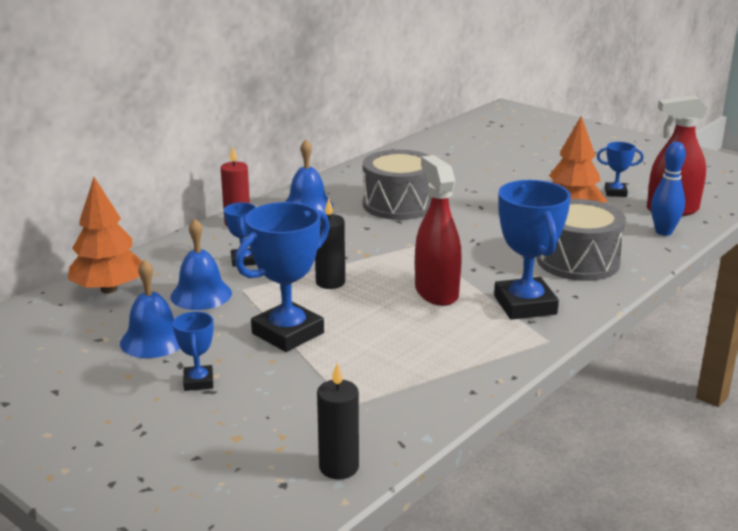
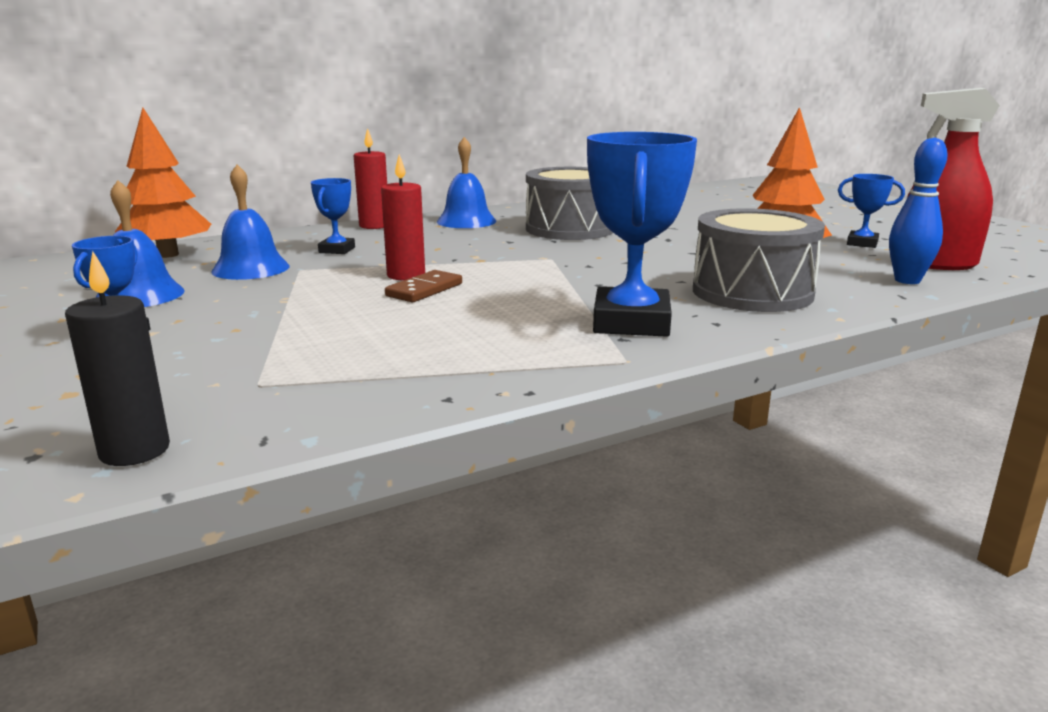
camera: 20 degrees right, 5 degrees down
(287, 333) = (292, 308): blue trophy -> none
(330, 282) = (406, 275): black candle -> red candle
(360, 296) = (424, 290): none -> brown domino
(436, 292) = (524, 297): red spray bottle -> none

